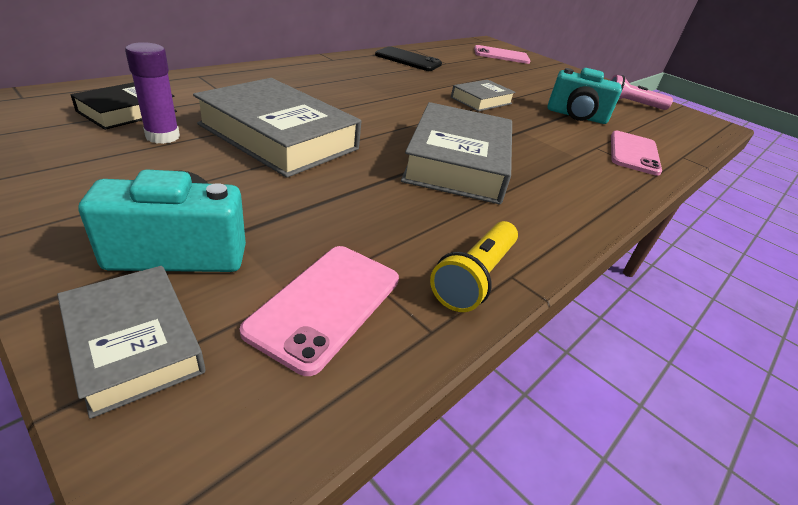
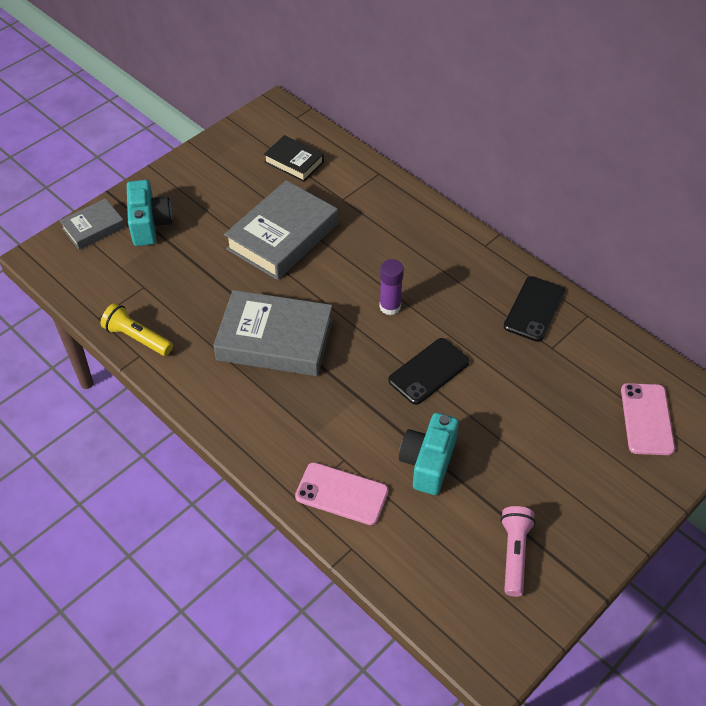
camera: 95 degrees right, 15 degrees up
(162, 136) = (263, 186): purple glue stick -> purple glue stick (390, 306)
(326, 304) = (115, 279): pink phone -> none
(481, 100) = (429, 371): grey book -> black phone

